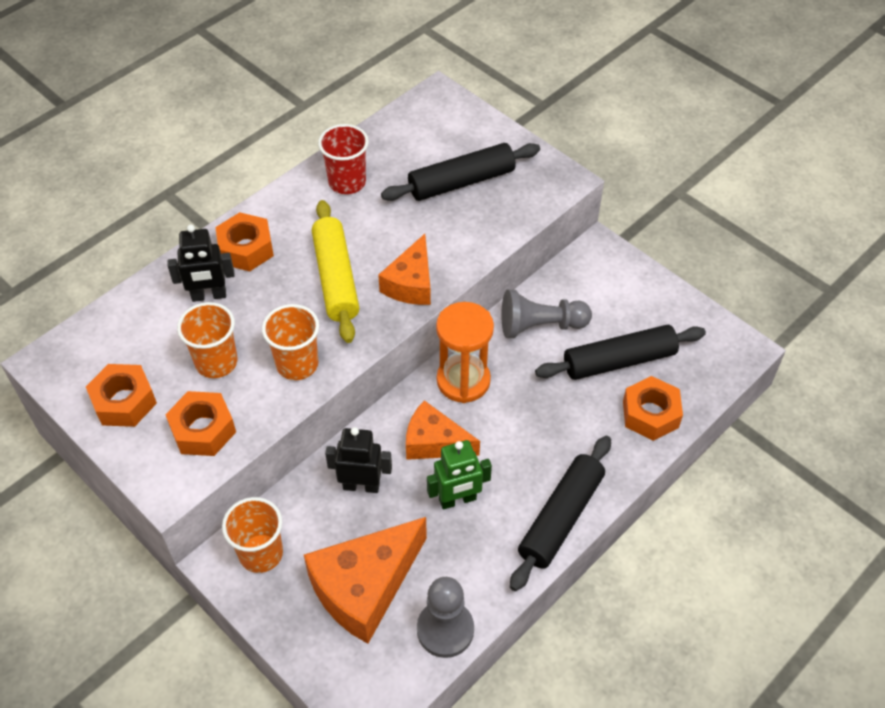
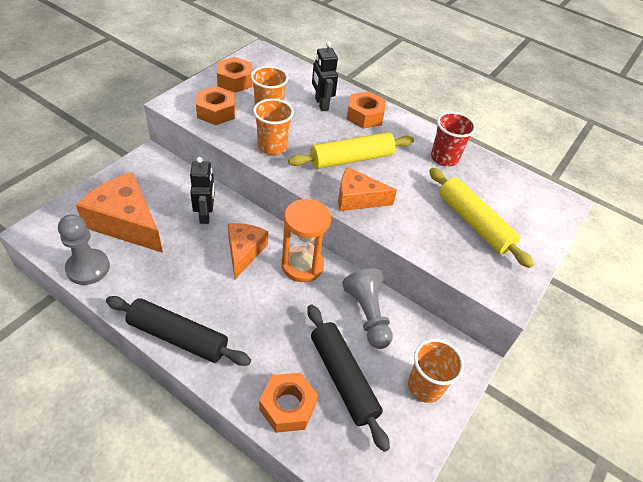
camera: 75 degrees right, 5 degrees down
(261, 553) = (155, 172): orange cup -> orange cup (425, 386)
(457, 500) = (194, 268): green robot -> none
(461, 182) = (473, 223): black rolling pin -> yellow rolling pin

